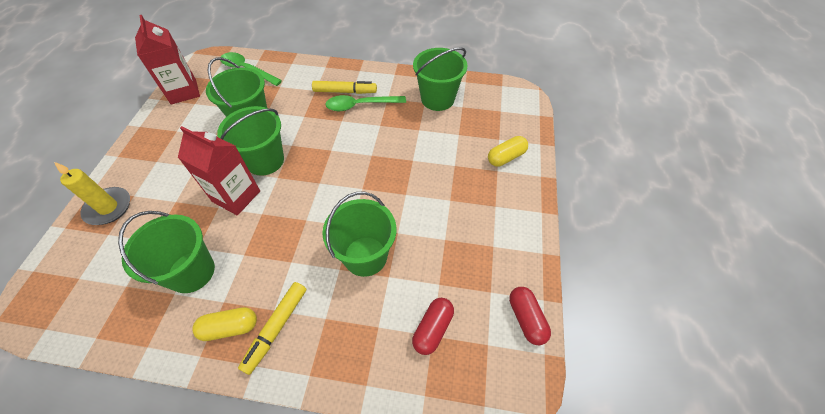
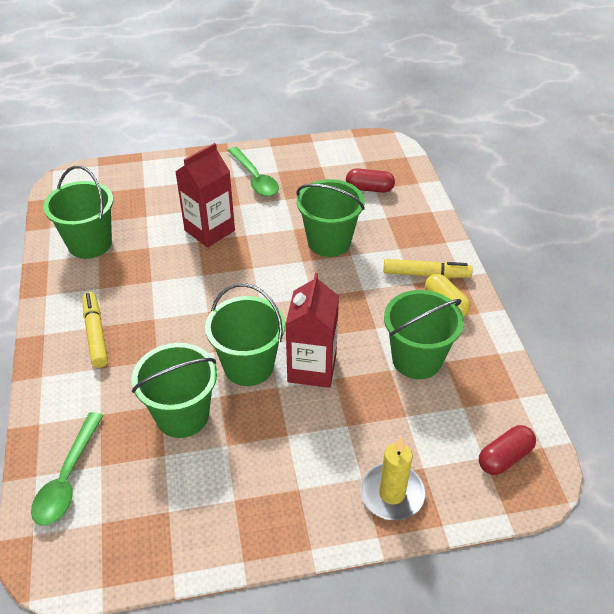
camera: 110 degrees left, 10 degrees down
(183, 92) = (145, 545): red carton -> red carton (209, 230)
(360, 105) = (120, 309): green spoon -> green spoon (255, 179)
(506, 157) = (169, 178): yellow capsule -> none
(526, 319) = (333, 147): red capsule -> red capsule (504, 457)

